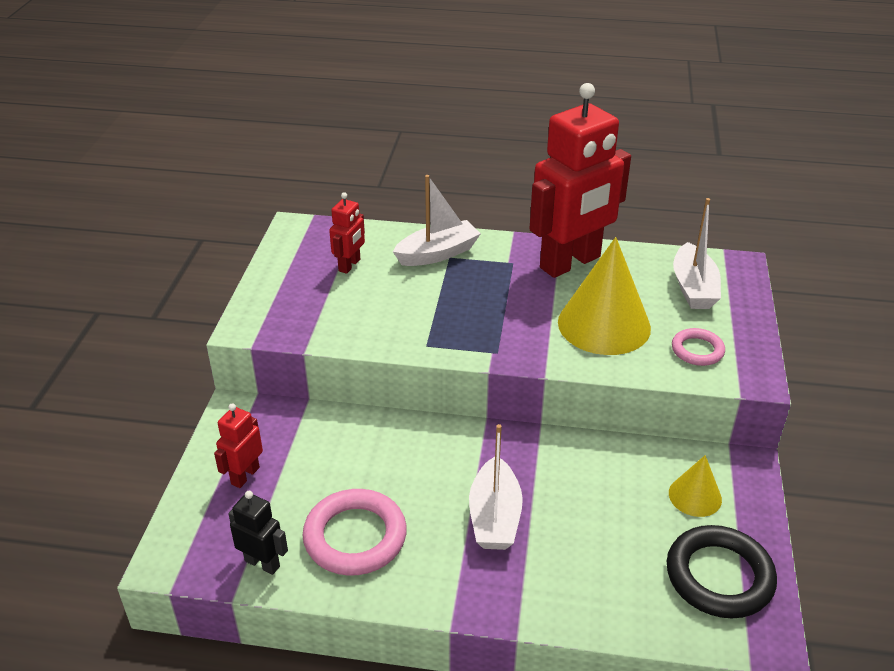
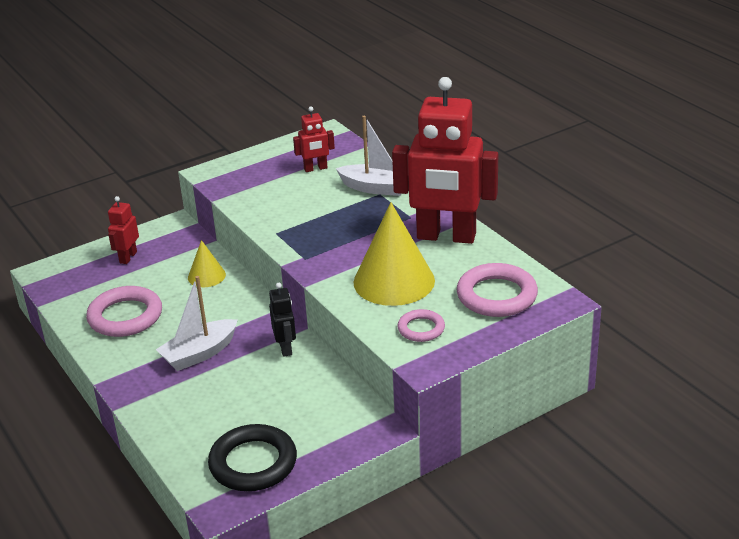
camera: 50 degrees right, 5 degrees down
(245, 475) = (128, 257): red robot -> red robot turned 60 degrees counterclockwise
(262, 563) = (72, 300): black robot -> black robot (285, 348)
(693, 288) = (496, 295): white boat -> pink ring
(695, 496) = (317, 420): yellow cone -> yellow cone (206, 276)

